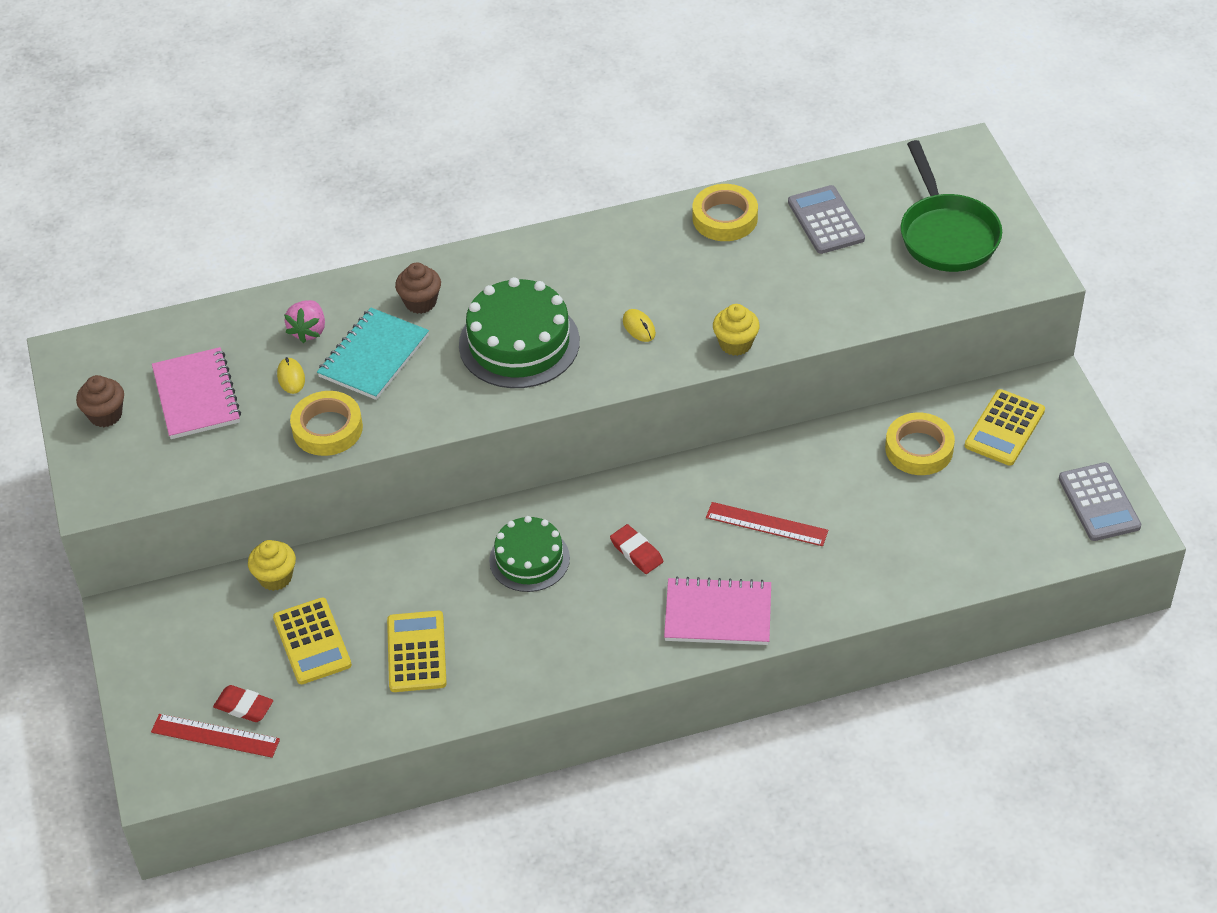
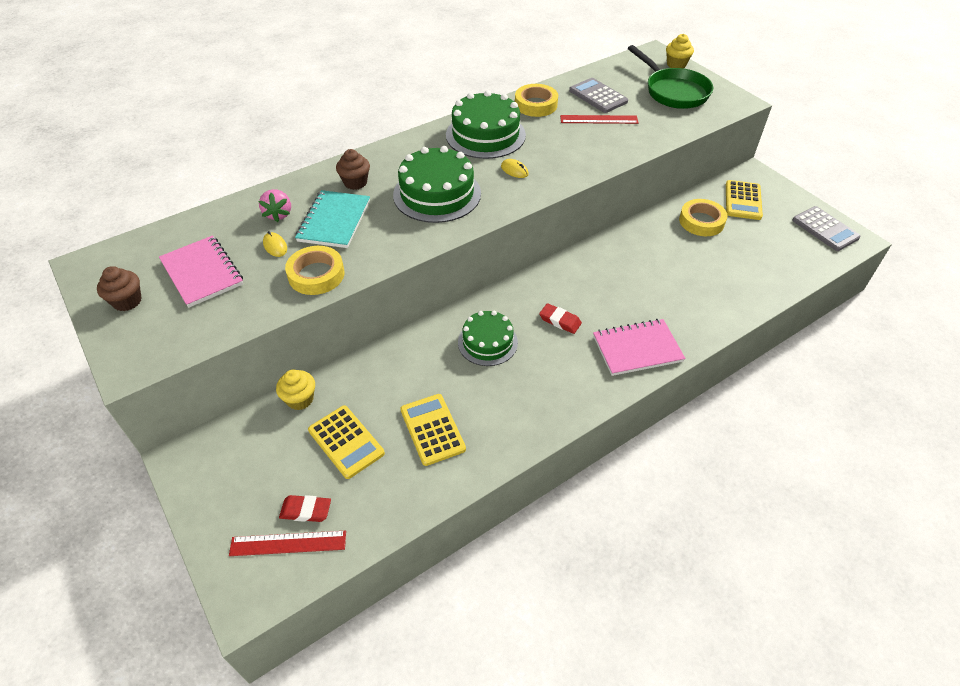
camera: 20 degrees left, 0 degrees up
(627, 258) = (485, 135): none -> green cake
(735, 344) = (583, 168): yellow cupcake -> yellow cupcake (676, 64)
(766, 524) = (635, 284): red ruler -> red ruler (599, 119)

